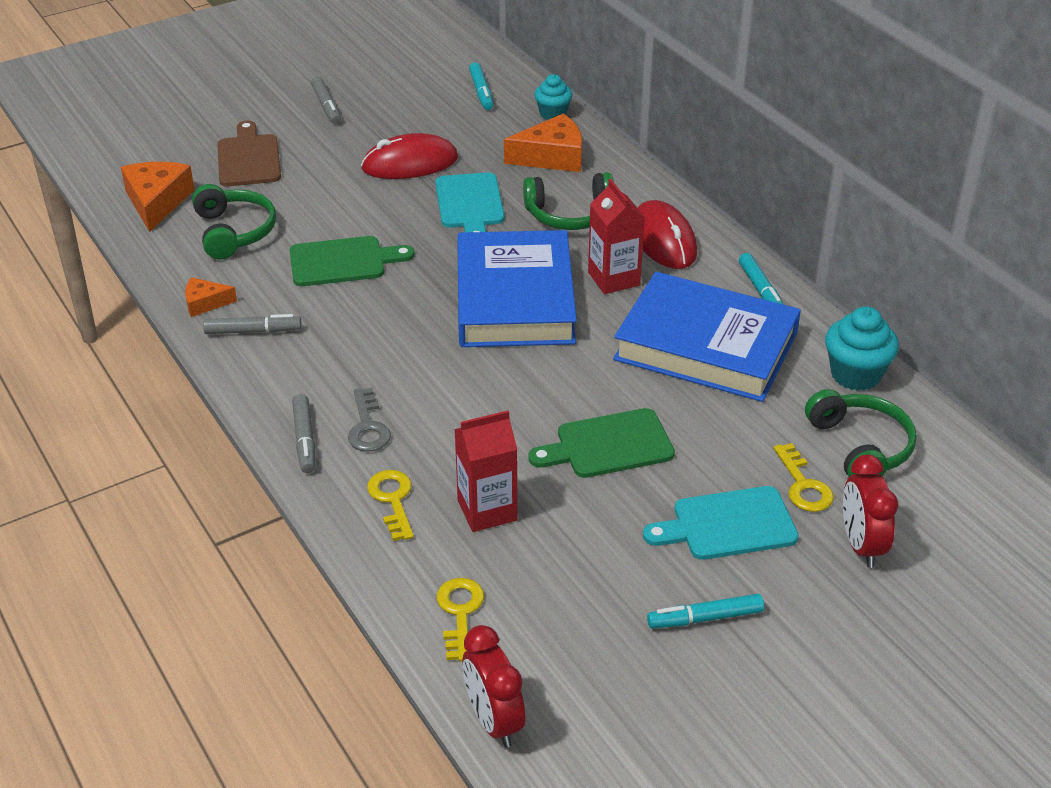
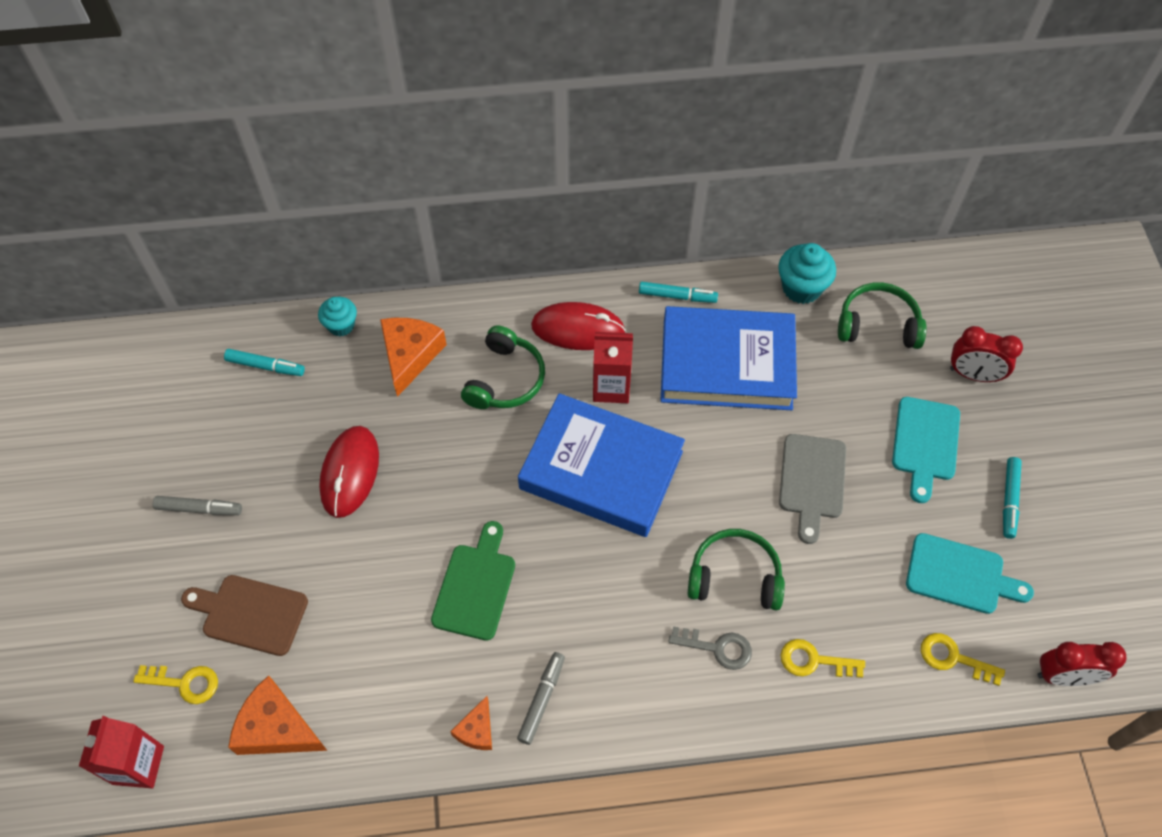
camera: 65 degrees left, 20 degrees up
(234, 232) = (373, 668): green headphones -> green headphones (735, 576)
(304, 439) = (712, 704): grey marker -> none
(469, 204) = (445, 449): turquoise cutting board -> turquoise cutting board (960, 575)
(487, 510) = (852, 596): red carton -> red carton (138, 765)
(608, 445) = (812, 481): green cutting board -> grey cutting board
(706, 346) = (726, 364): blue book -> blue book turned 45 degrees clockwise
(803, 485) = (903, 378): yellow key -> yellow key (184, 683)

